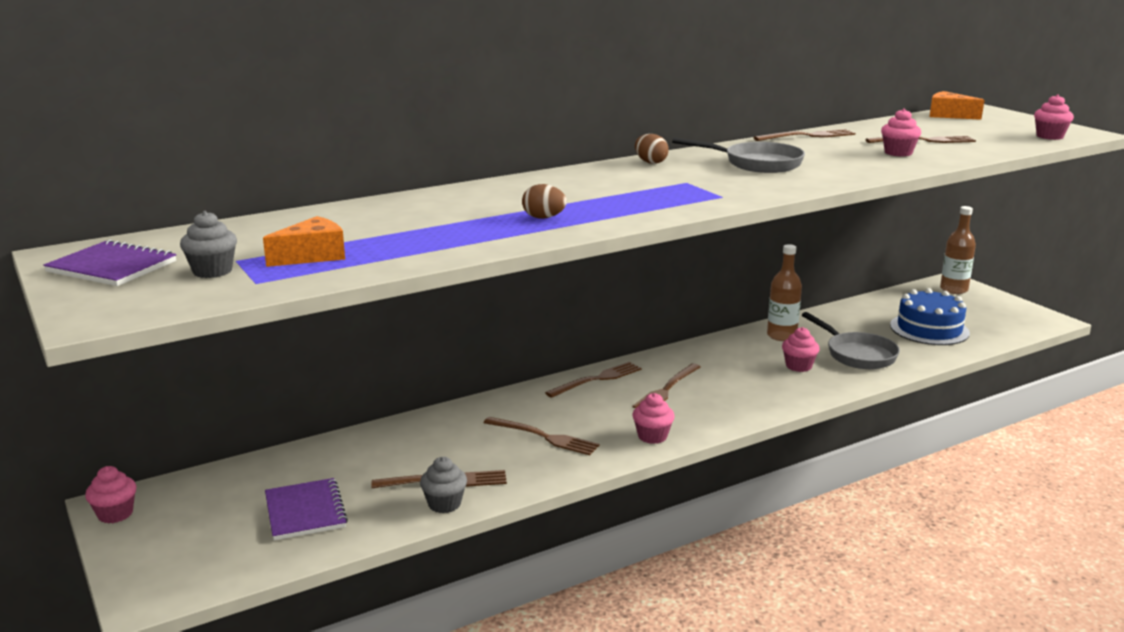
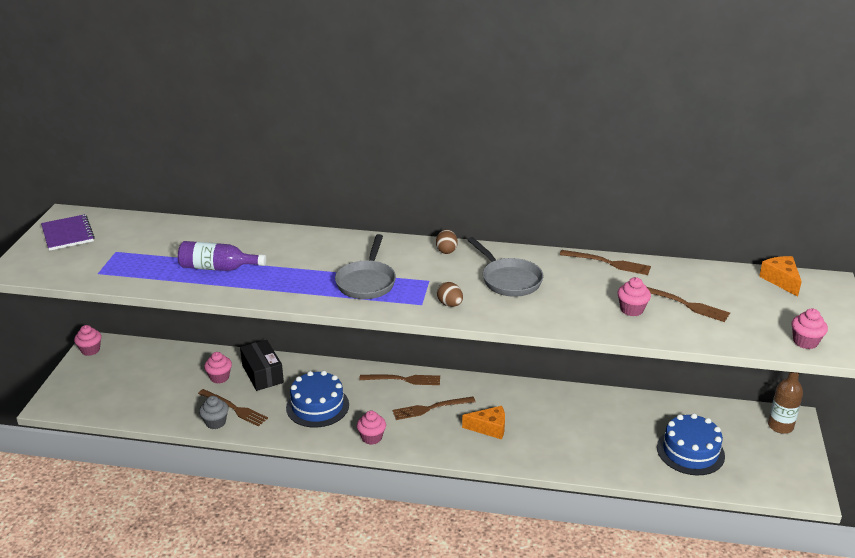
camera: 40 degrees right, 10 degrees up
(212, 271) = (95, 256): grey cupcake -> none
(305, 511) = (157, 392): purple notebook -> none
(312, 256) = (147, 263): orange cheese -> orange cheese (489, 428)
(425, 234) = (217, 268): none -> purple bottle
(425, 437) = (262, 374): none -> black box
(544, 218) = (293, 280): brown egg -> brown egg (450, 304)
(544, 437) = (317, 406): brown fork -> blue cake
(781, 336) = (571, 403): brown bottle -> none
(798, 366) = (540, 433): pink cupcake -> pink cupcake (219, 377)
(857, 354) = (597, 445): grey pan -> grey pan (367, 282)

